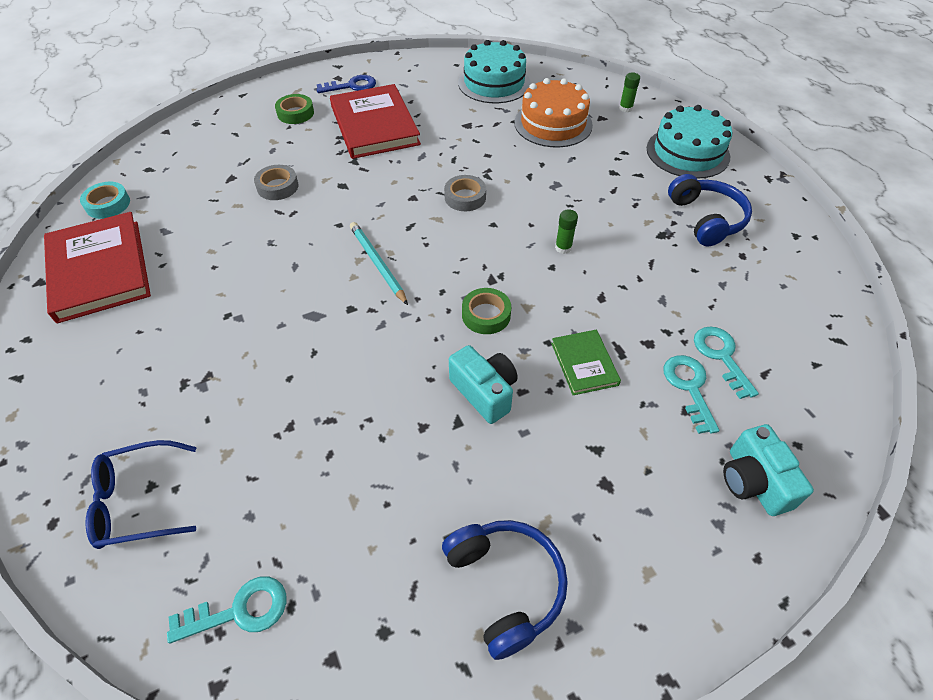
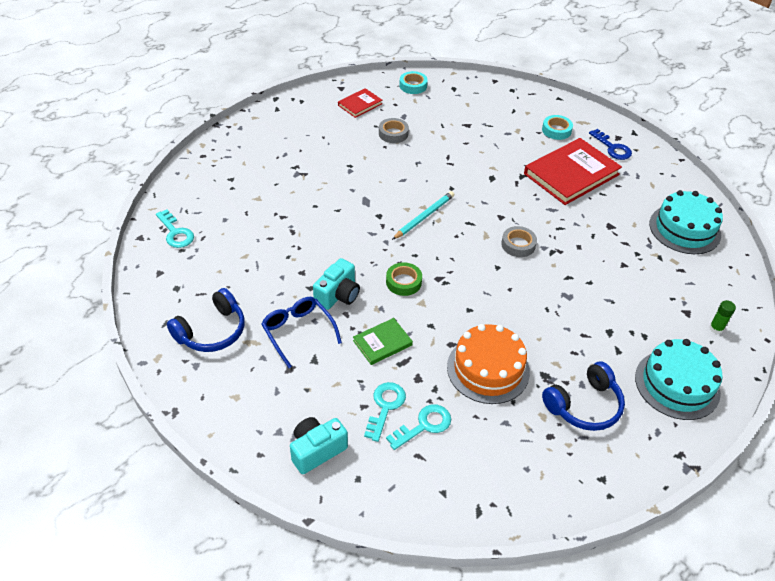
camera: 70 degrees right, 5 degrees down
(99, 270) = (360, 104): red book -> red book, size x0.50
(138, 501) = (221, 178): blue glasses -> blue glasses (298, 332)
(277, 187) = (471, 148): grey tape -> grey tape (393, 134)
(295, 113) = (556, 130): green tape -> turquoise tape
(553, 124) = (652, 280): orange cake -> orange cake (488, 369)
(563, 248) = (493, 313): green glue stick -> none
(689, 387) = (385, 407): turquoise key -> turquoise key turned 45 degrees counterclockwise

